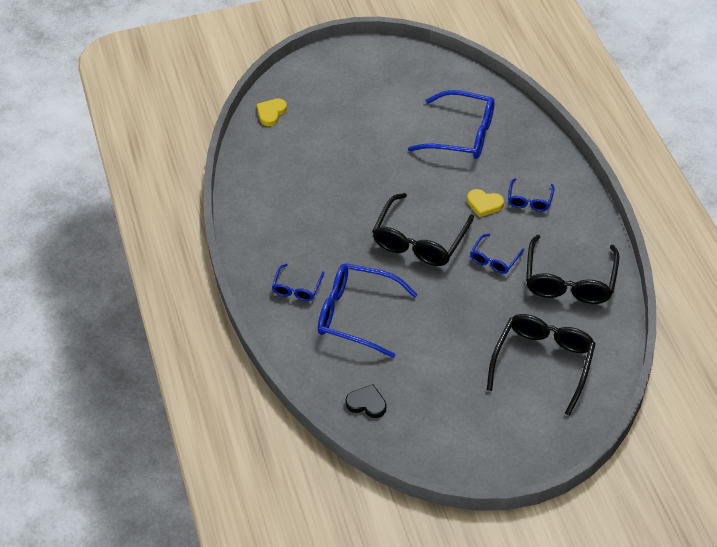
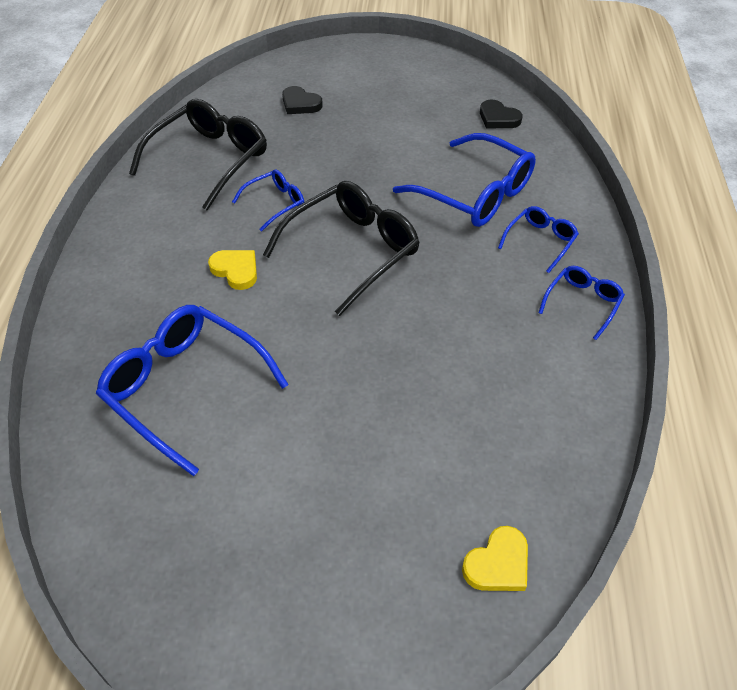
camera: 160 degrees left, 0 degrees up
(530, 200) = (174, 257): blue glasses -> blue glasses (582, 303)
(543, 363) = (300, 104): black glasses -> black heart

